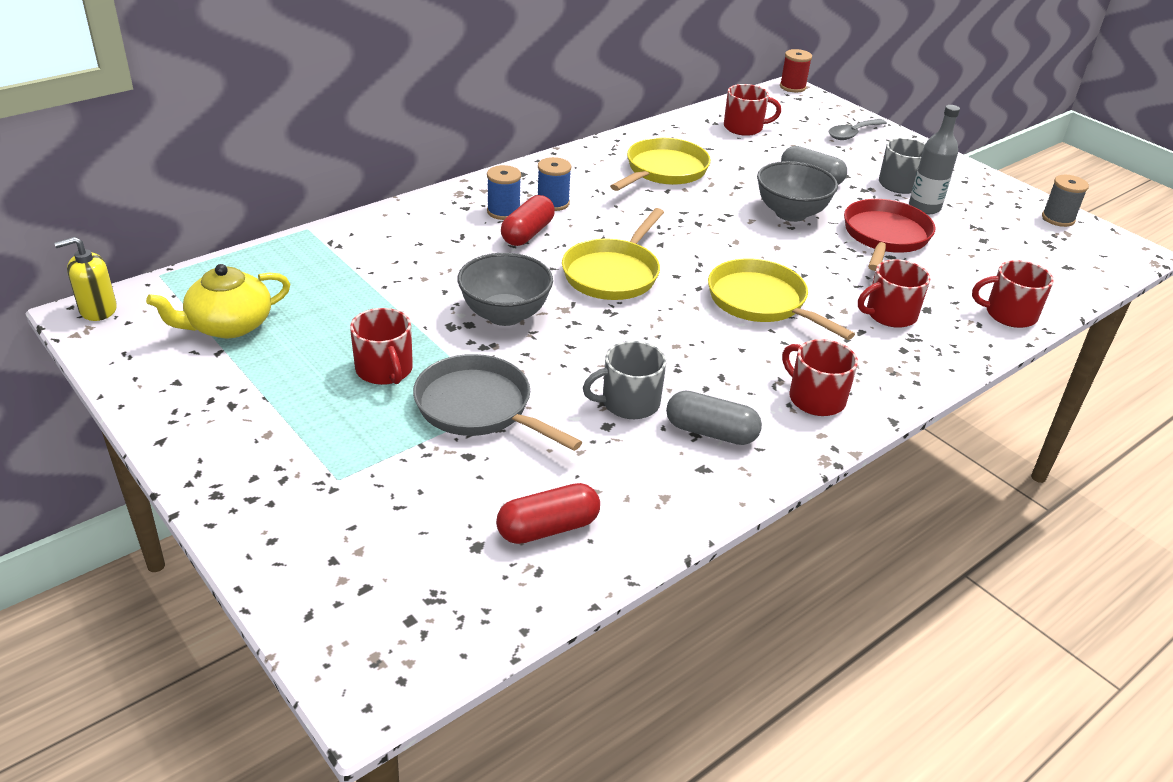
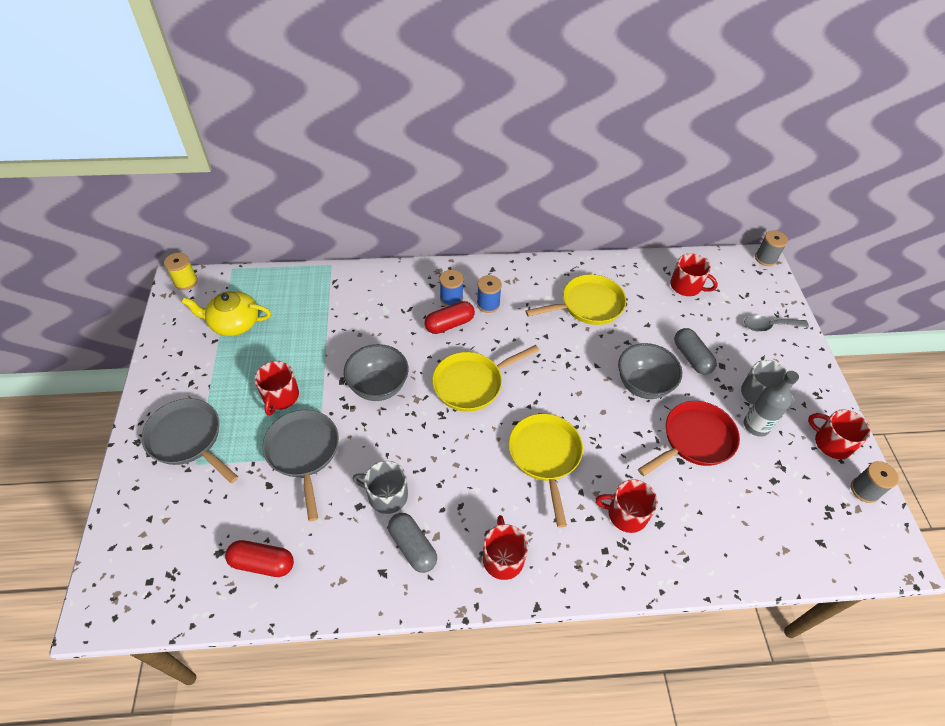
camera: 35 degrees right, 15 degrees up
(98, 310) = (186, 282): yellow soap dispenser -> yellow spool
(296, 460) = (188, 439): none -> grey pan
(792, 87) = (765, 258): red spool -> grey spool
(1009, 314) = (720, 562): red mug -> red mug (831, 443)

